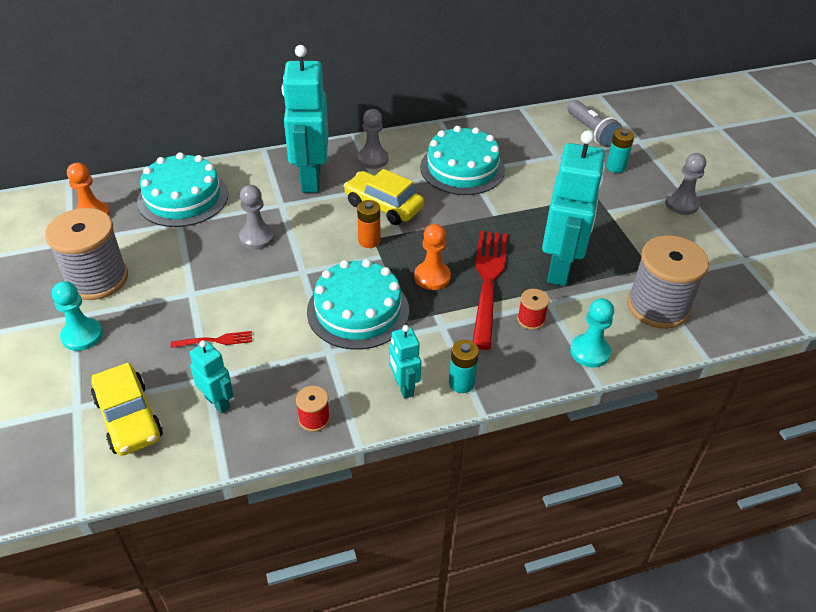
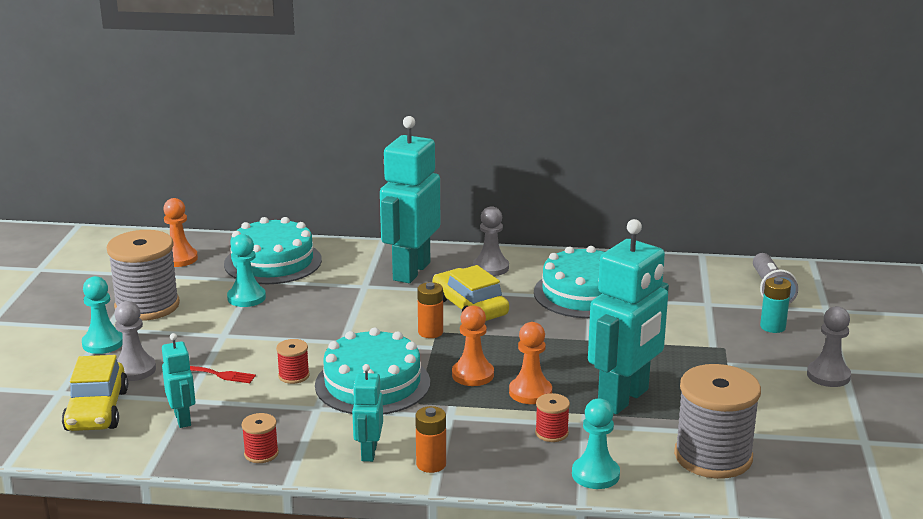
camera: 25 degrees right, 20 degrees down
(185, 245) = (246, 298): none -> turquoise pawn
(257, 237) = (319, 306): grey pawn -> grey pawn (134, 370)
(285, 322) = (294, 376): none -> red spool
(461, 383) = (431, 464): turquoise battery -> orange battery
(488, 282) = (530, 392): red fork -> orange pawn

